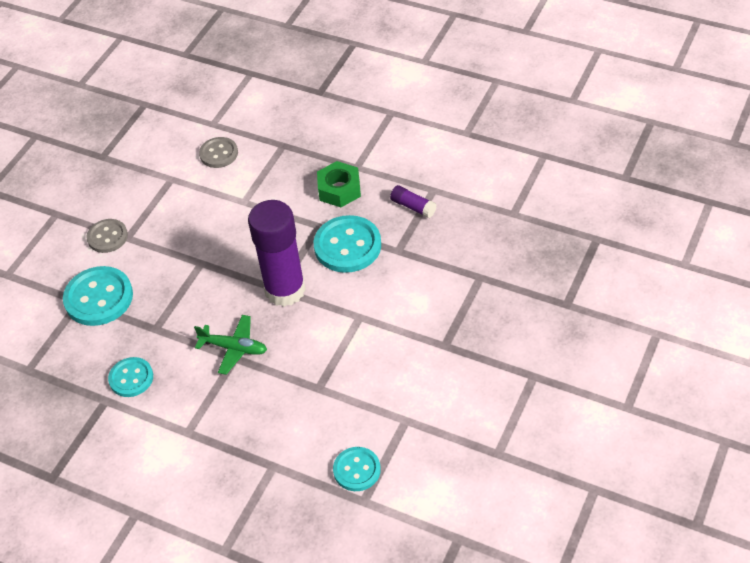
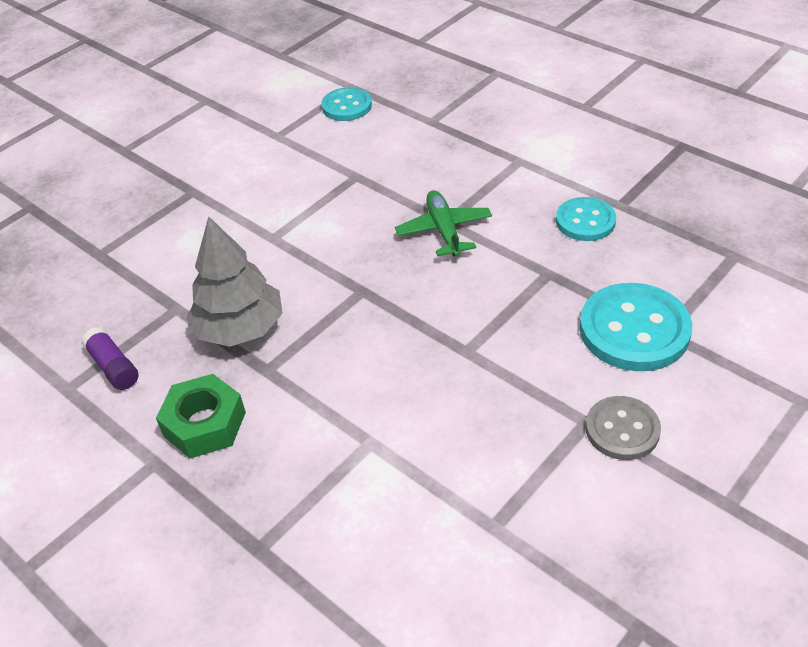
camera: 165 degrees left, 5 degrees down
(219, 154) = (387, 562): grey button -> none
(234, 348) = (444, 230): green plane -> green plane turned 45 degrees clockwise
(285, 290) = (354, 286): purple glue stick -> none
(347, 246) = (240, 328): turquoise button -> grey tree

